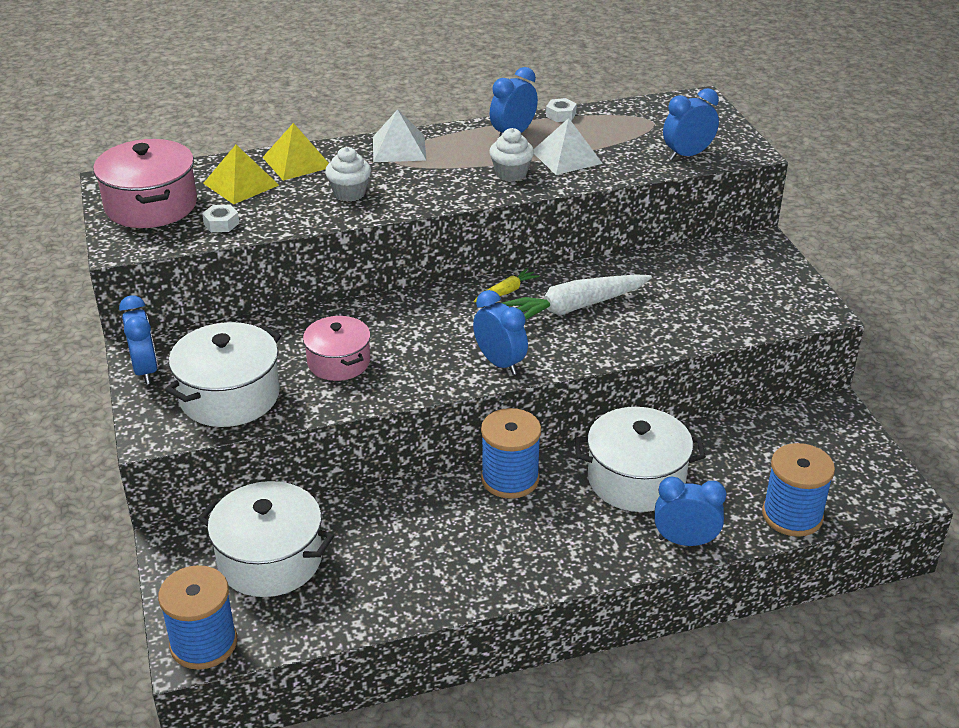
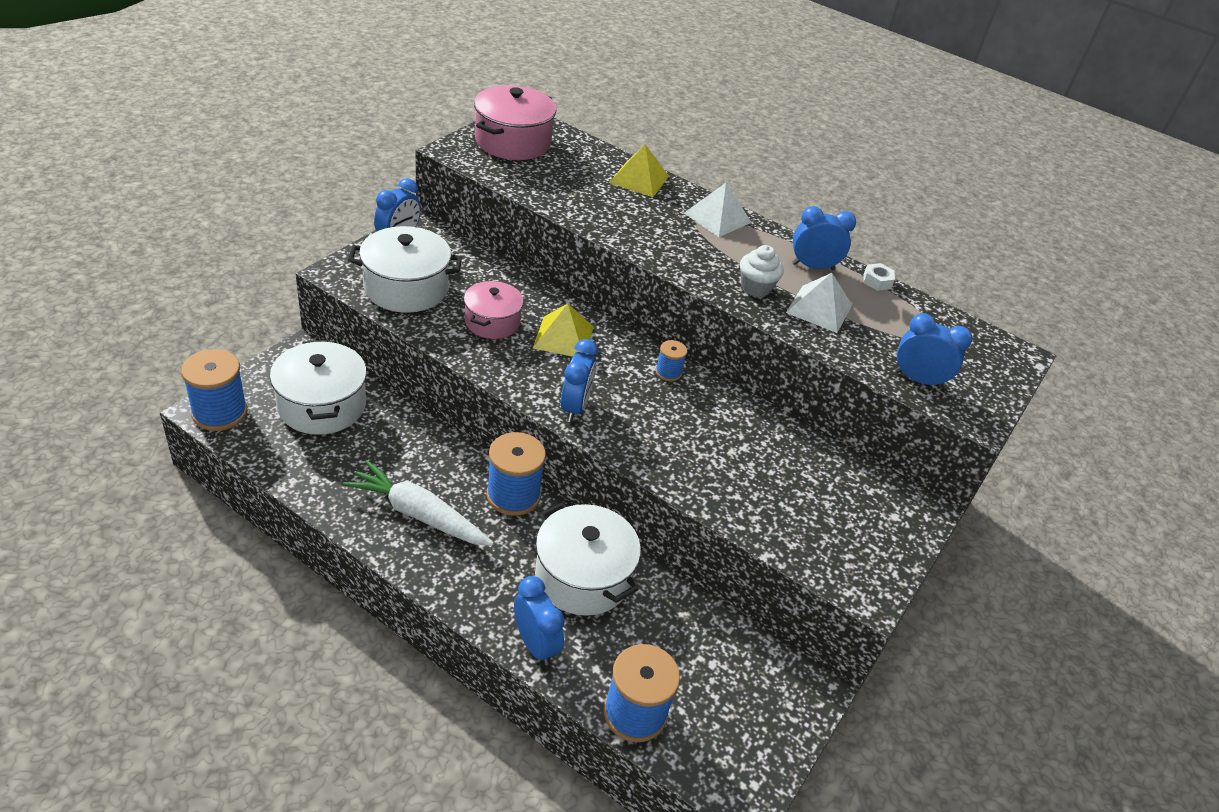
camera: 45 degrees right, 5 degrees up
(221, 223) = (525, 178): white nut -> none
(241, 184) = (582, 167): yellow pyramid -> yellow pyramid (563, 337)
(349, 193) = (629, 218): white cupcake -> none
(506, 291) = (668, 372): yellow carrot -> blue spool
(574, 308) = (690, 421): white carrot -> white carrot (418, 514)

